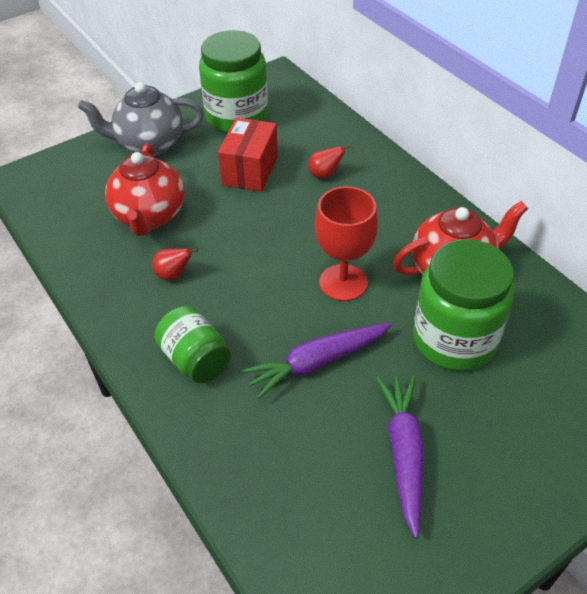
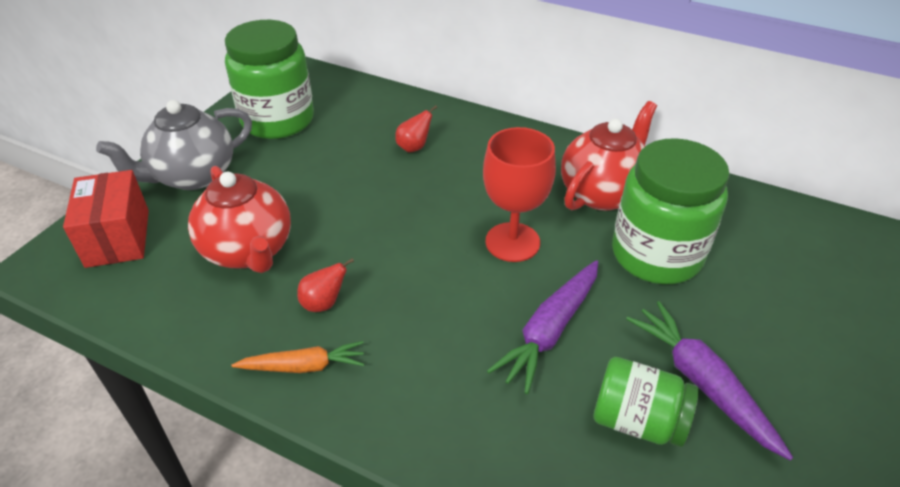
camera: 30 degrees left, 5 degrees down
(131, 314) = (304, 366): none -> orange carrot
(195, 359) = (418, 384): green jar -> green jar (637, 421)
(250, 171) = (332, 167): red box -> red box (118, 238)

